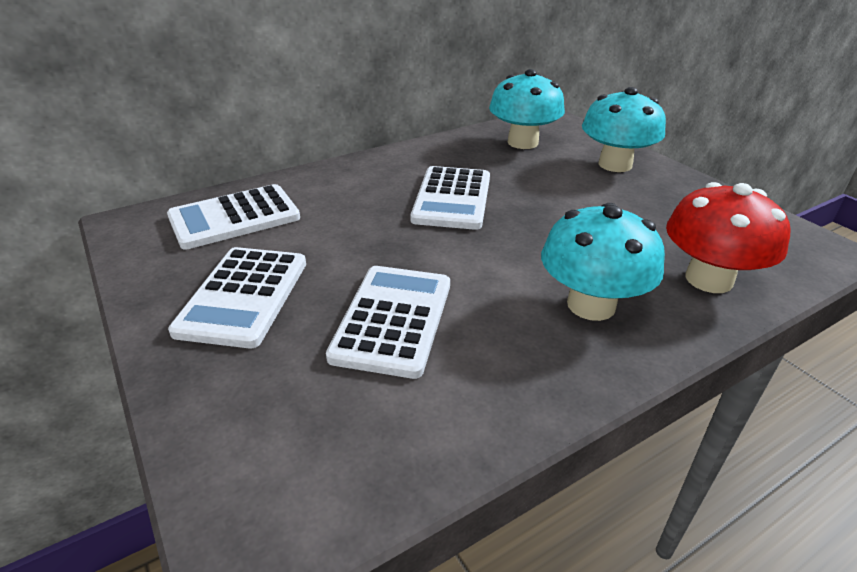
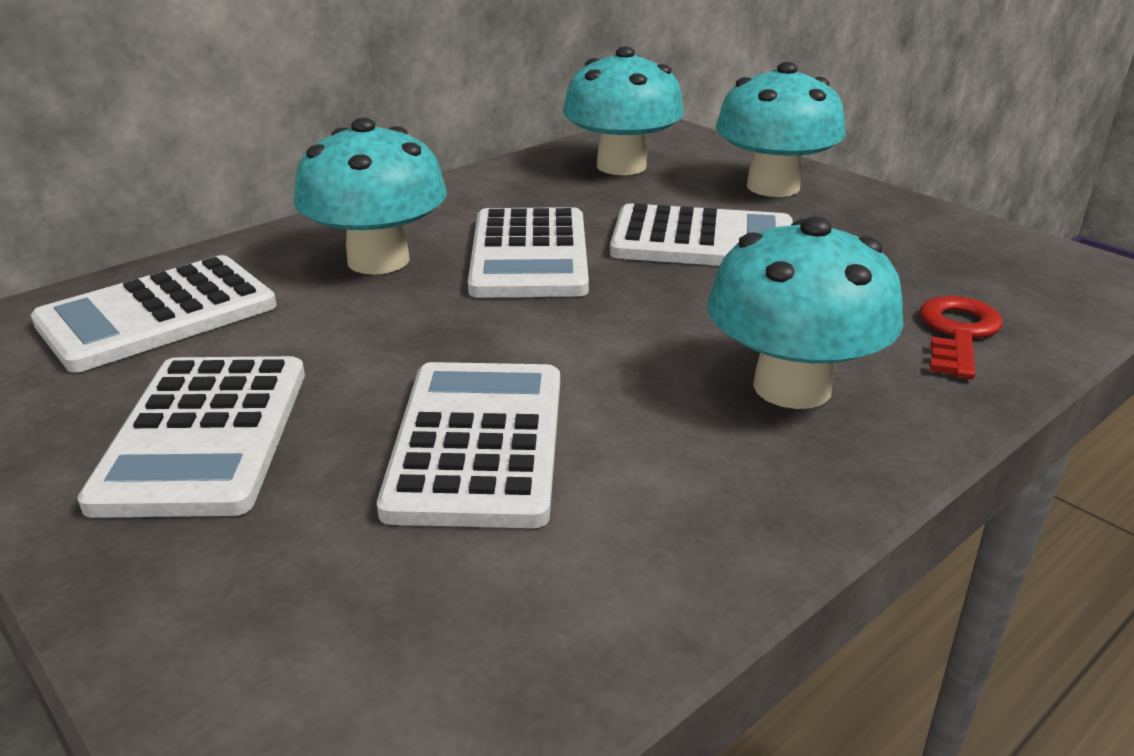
camera: 10 degrees left, 5 degrees down
(363, 194) = (378, 260): none -> turquoise mushroom
(560, 198) = (702, 241): none -> white calculator
(709, 279) = (957, 333): red mushroom -> red key

